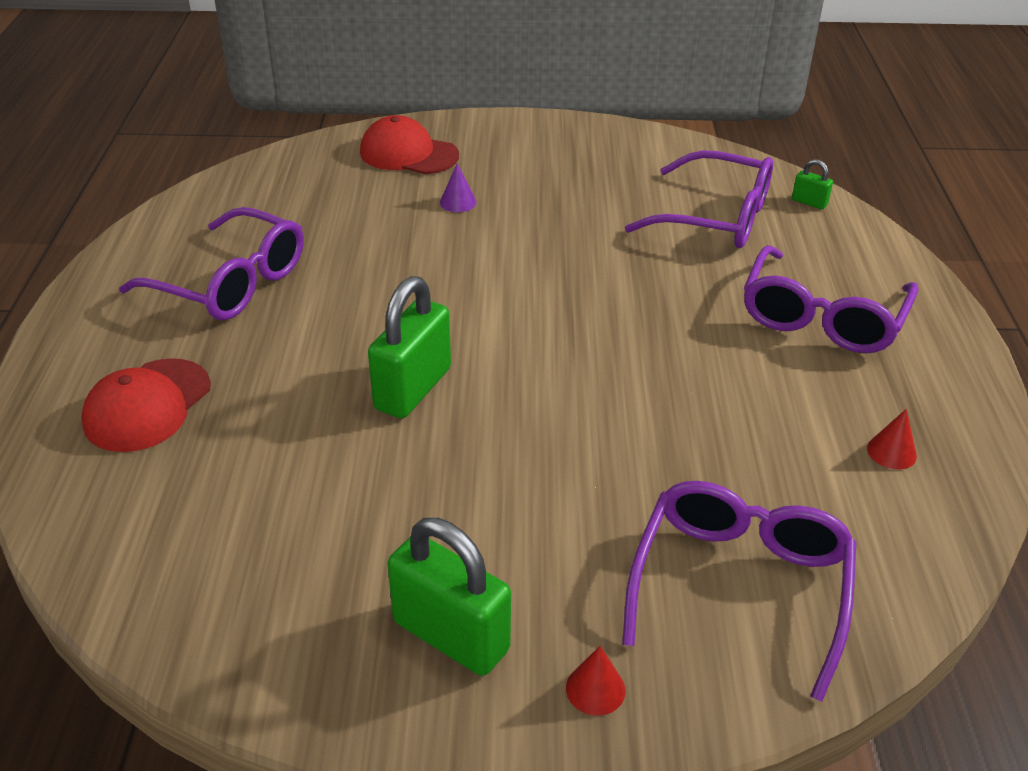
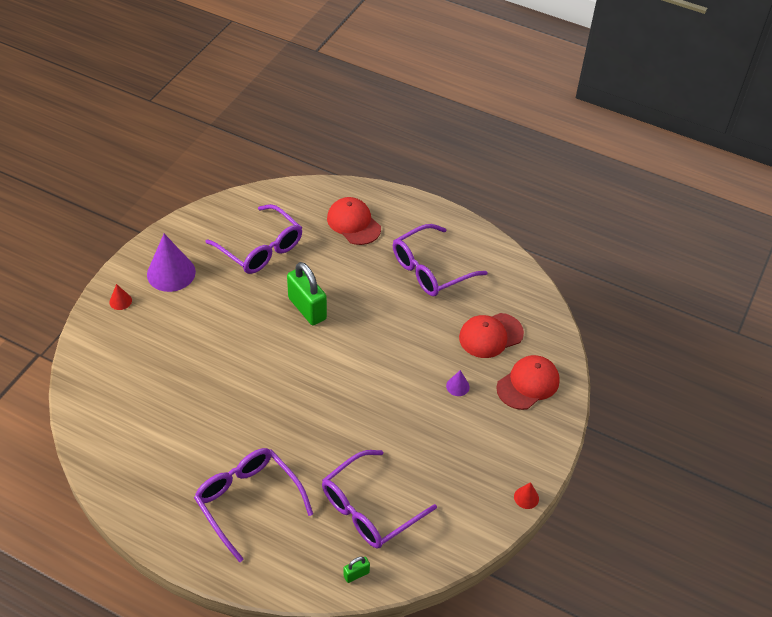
camera: 115 degrees right, 10 degrees up
(341, 198) = (490, 335): none -> red cap
(451, 635) = (171, 273): green padlock -> purple cone
(740, 586) = (124, 363): purple glasses -> purple glasses (261, 248)
(891, 452) = (144, 463): red cone -> red cone (526, 497)

